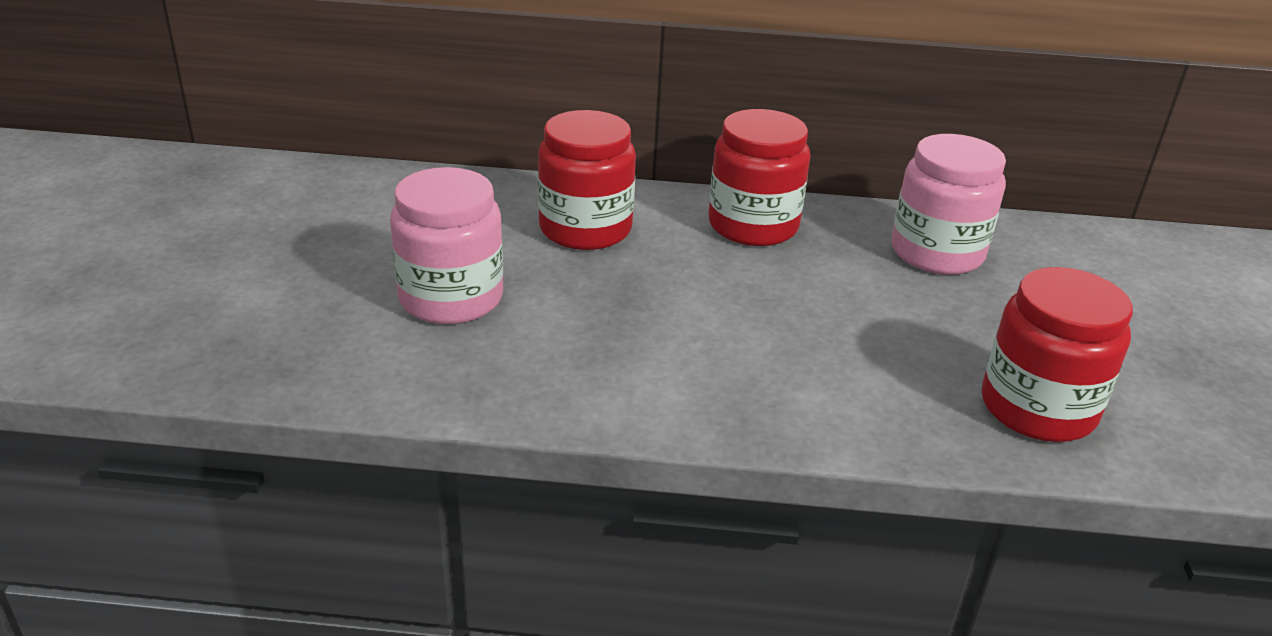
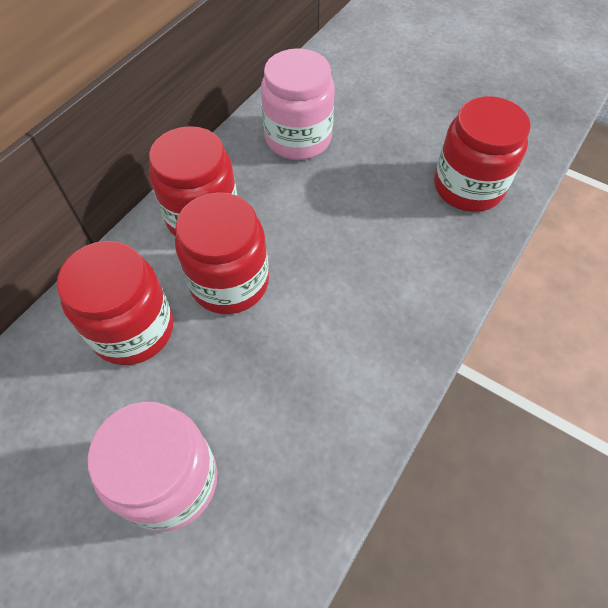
camera: 60 degrees left, 25 degrees up
(691, 266) = (229, 282): none -> red jar

